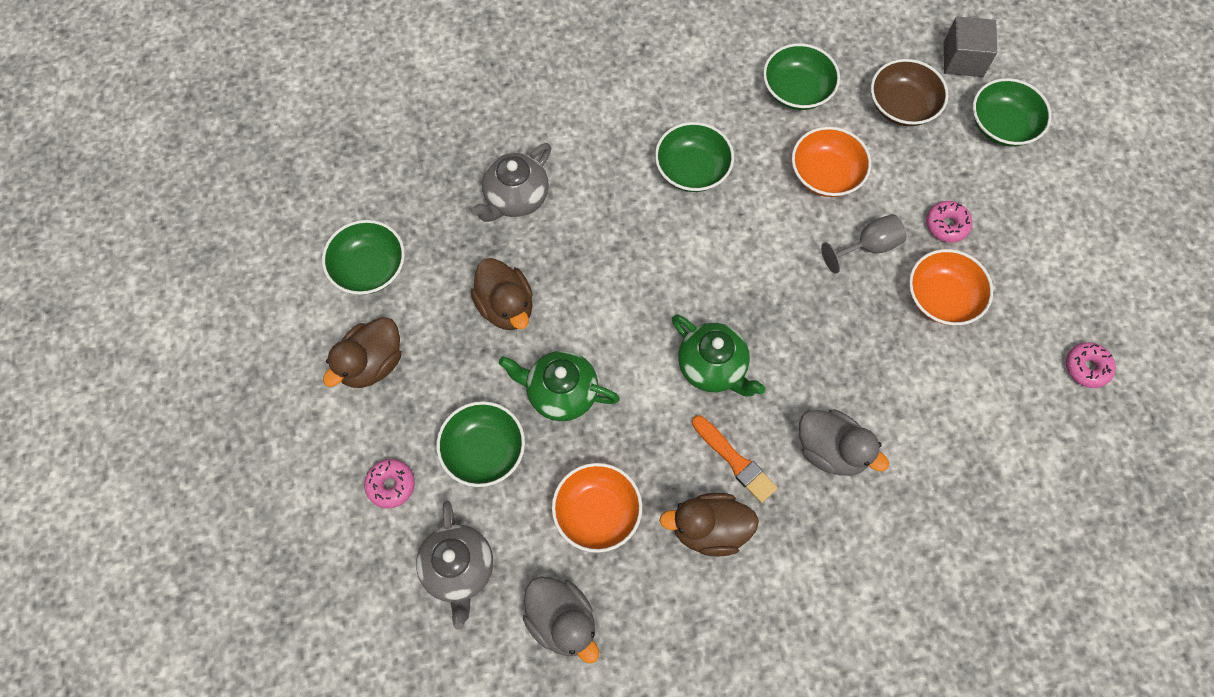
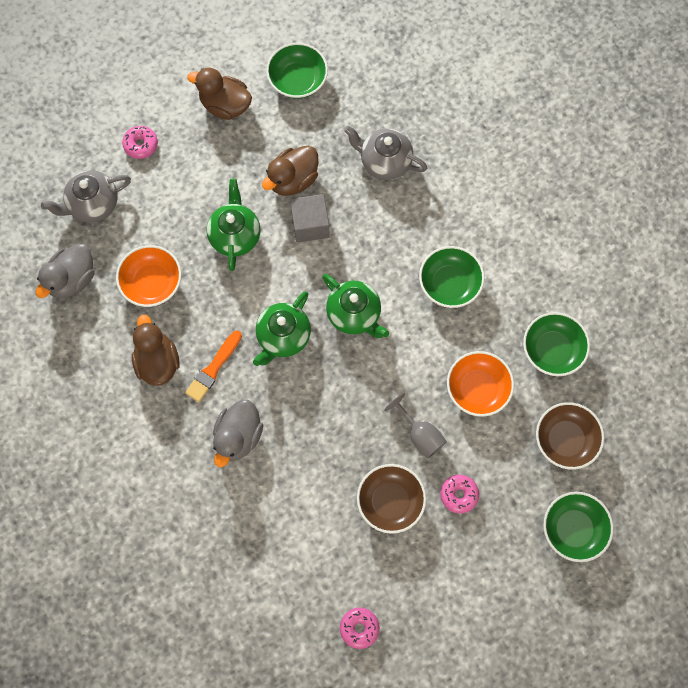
camera: 75 degrees right, 5 degrees up
(484, 451) = (179, 196): green bowl -> none
(704, 279) = (354, 314): none -> green teapot
(942, 298) = (390, 501): orange bowl -> brown bowl
(963, 59) = (632, 485): grey cube -> grey cube (310, 225)

